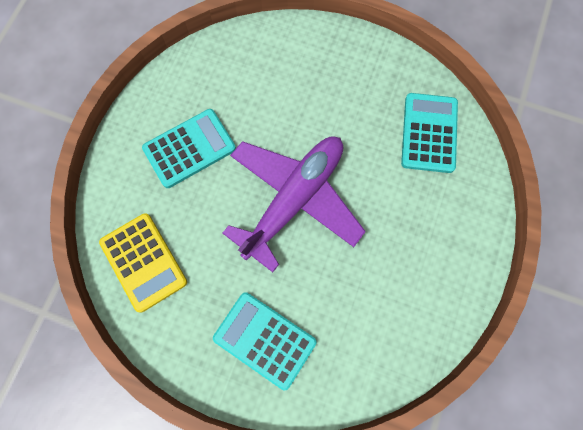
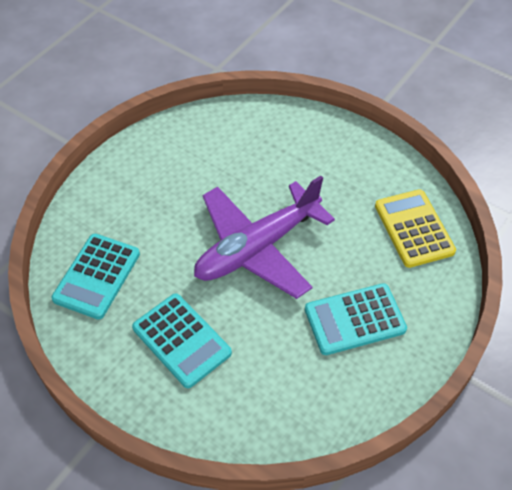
camera: 165 degrees left, 20 degrees down
(265, 339) = (314, 153): turquoise calculator -> turquoise calculator (181, 340)

